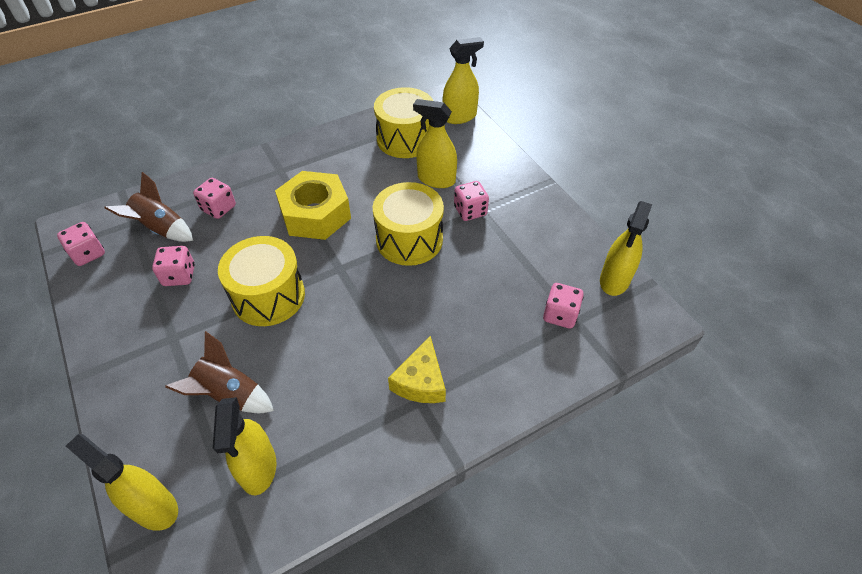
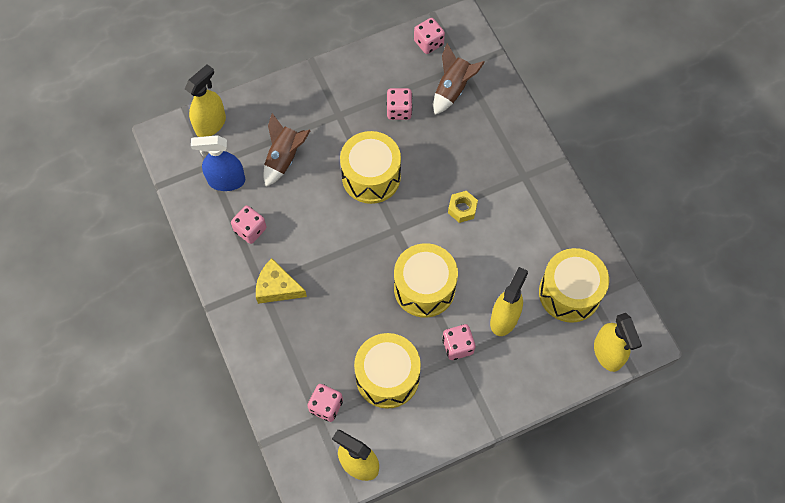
camera: 95 degrees right, 15 degrees up
(218, 208) = (475, 130): pink dice -> pink dice (250, 230)
(258, 468) = (226, 181): yellow spray bottle -> blue spray bottle
(315, 214) = (462, 209): yellow nut -> yellow nut, size x0.46
(514, 263) = (387, 377): none -> yellow drum

